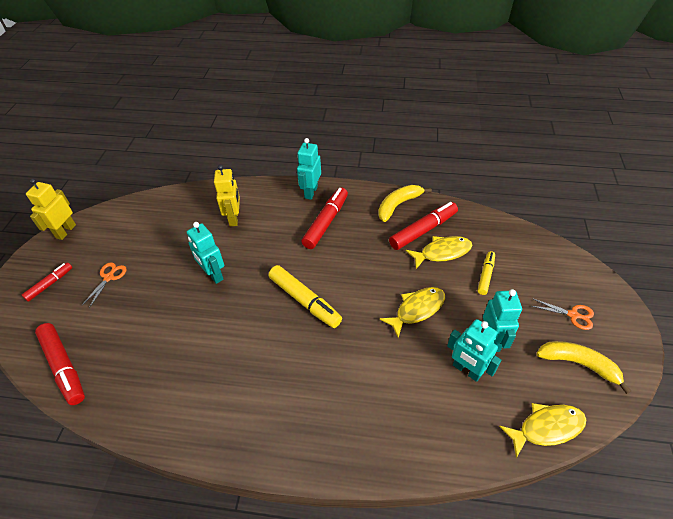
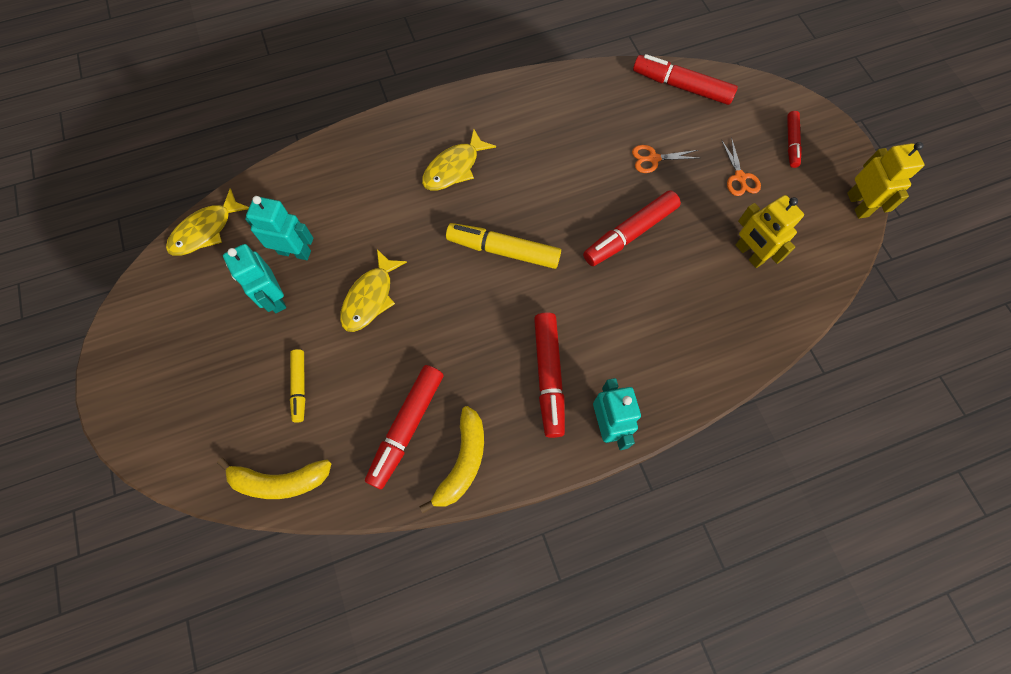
camera: 150 degrees right, 20 degrees up
(213, 274) = (629, 233): turquoise robot -> red marker
(234, 218) = (675, 323): yellow robot -> yellow robot (749, 254)
(442, 252) = (367, 399): yellow fish -> yellow fish (454, 168)
(573, 315) = (182, 375): orange scissors -> orange scissors (653, 159)
(578, 364) = (175, 311): yellow banana -> yellow banana (280, 481)

